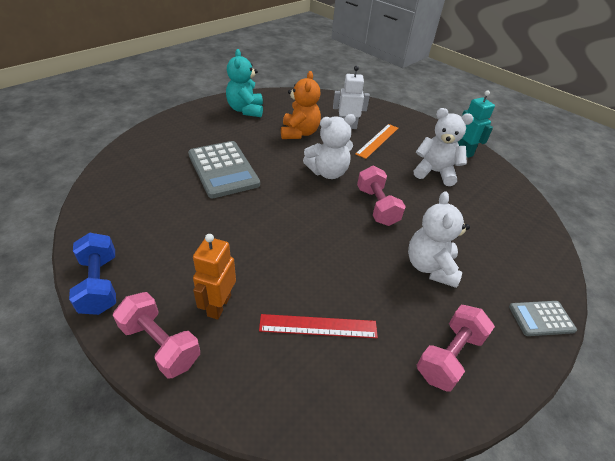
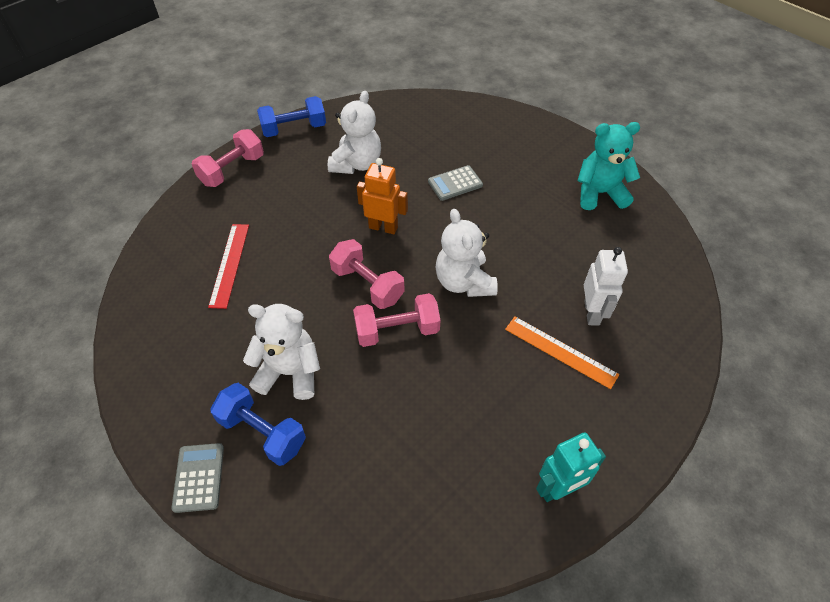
camera: 95 degrees right, 10 degrees up
(219, 305) = (263, 198): orange robot -> orange robot (383, 227)
(223, 169) = (455, 183): grey calculator -> grey calculator, size x0.53
(299, 133) = (555, 253): orange teddy bear -> none
(435, 172) = (484, 422): white teddy bear -> white teddy bear (356, 164)
(449, 356) = (176, 365): pink dumbbell -> pink dumbbell (367, 285)
(487, 280) = (262, 432): none -> blue dumbbell

